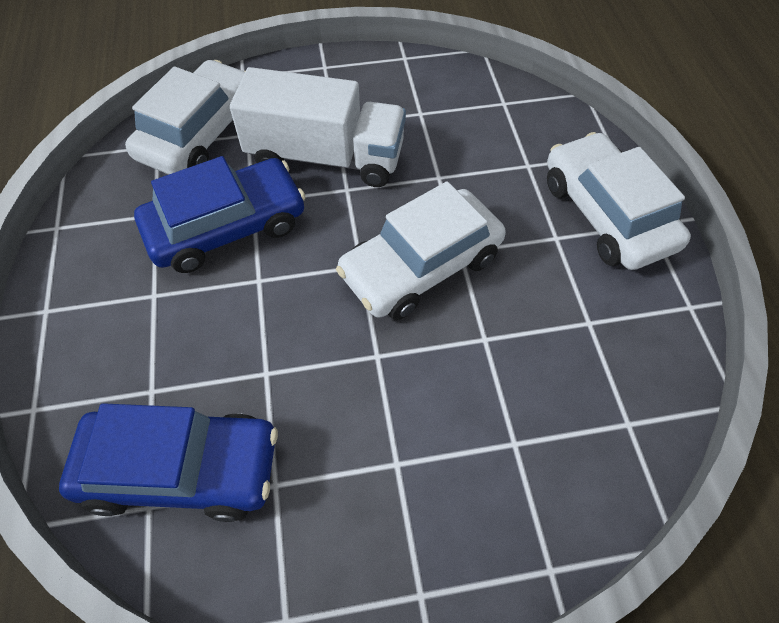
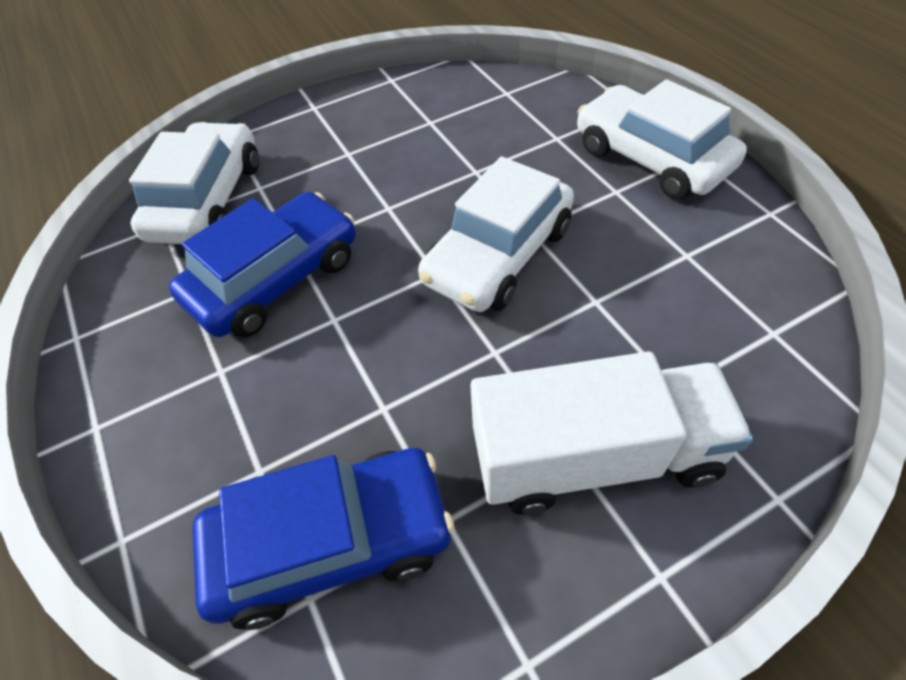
camera: 15 degrees left, 5 degrees down
(325, 157) = (352, 185): white truck -> white truck (595, 456)

